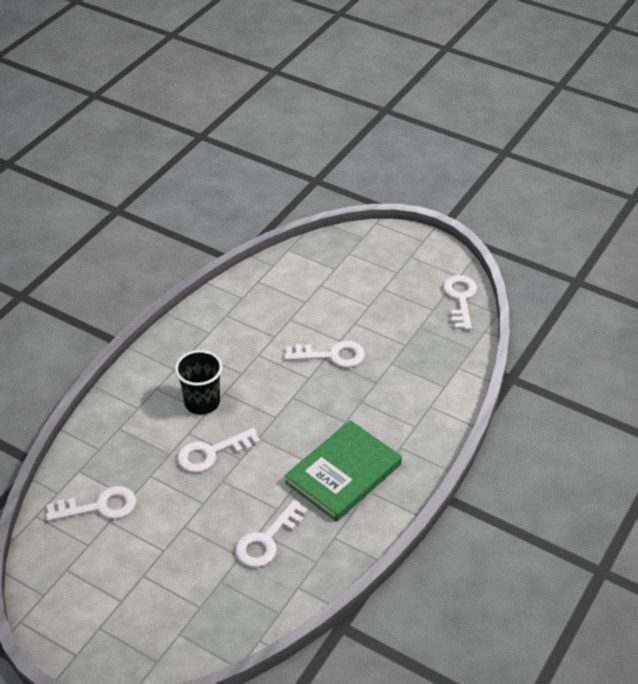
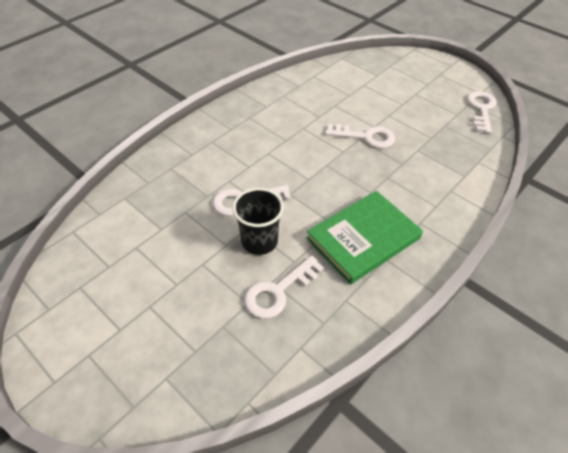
camera: 10 degrees right, 5 degrees up
(99, 507) = (131, 232): white key -> none
(202, 402) = (247, 158): black cup -> black cup (259, 241)

